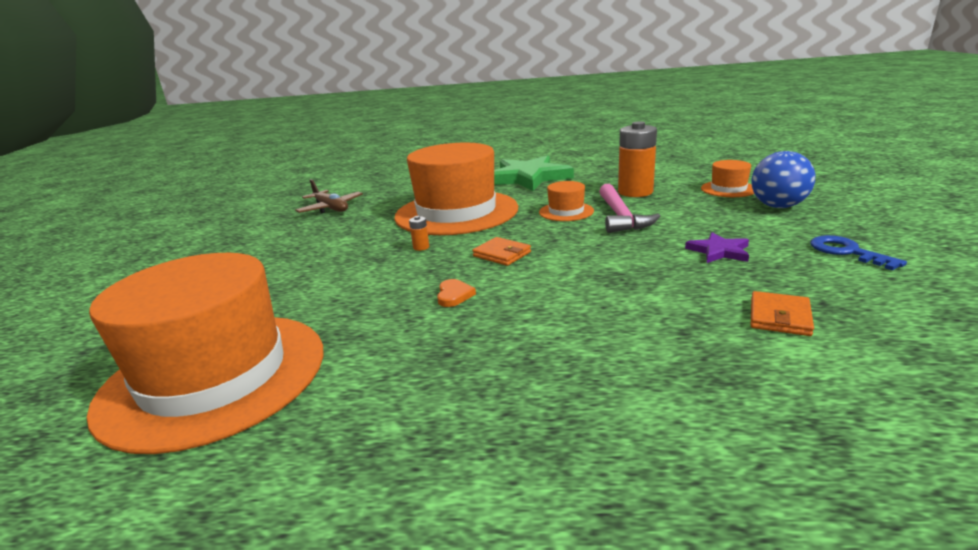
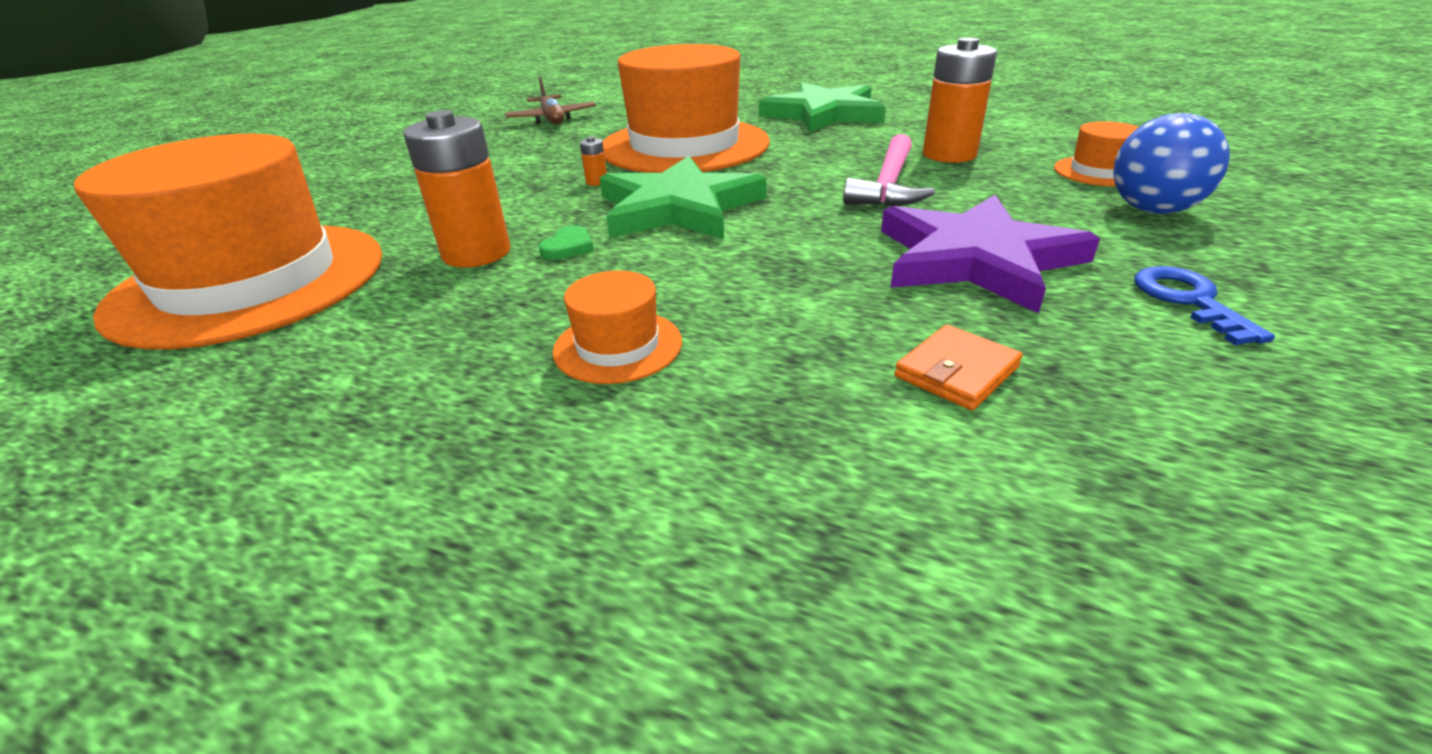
camera: 20 degrees right, 10 degrees up
(388, 314) = (476, 253): none -> orange battery
(454, 295) = (568, 247): orange heart -> green heart
(502, 254) = (678, 208): orange wallet -> green star
(566, 211) = (822, 166): orange hat -> orange hat (618, 346)
(719, 251) = (976, 259): purple star -> purple star, size x2.14

